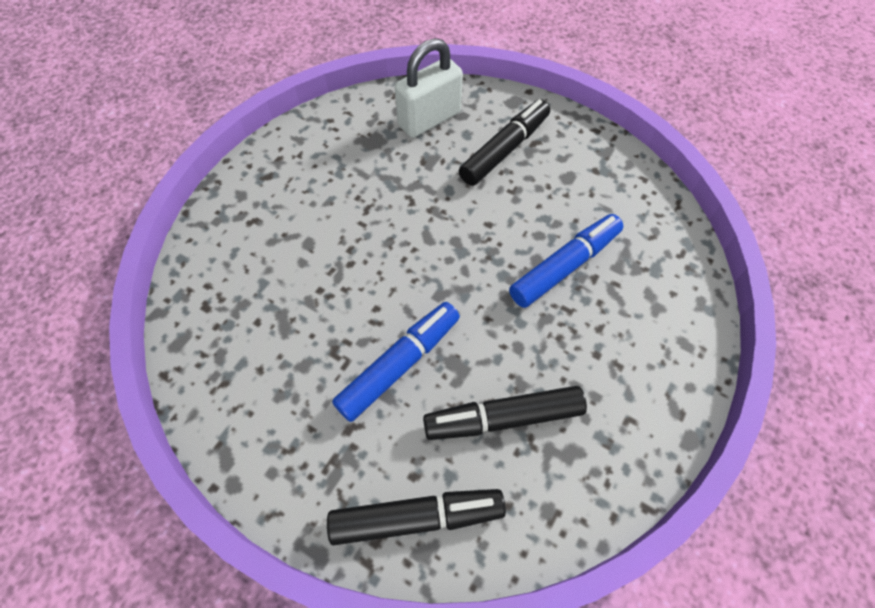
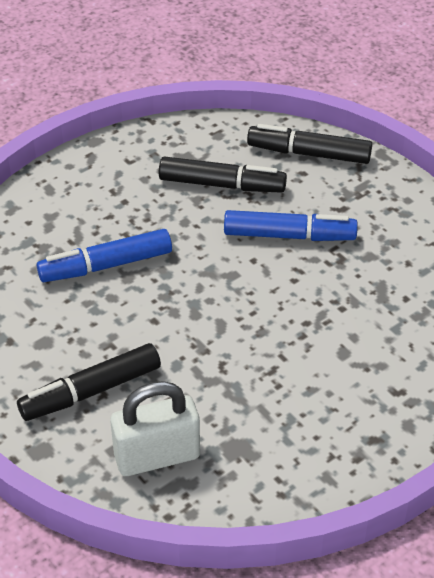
camera: 160 degrees left, 15 degrees down
(399, 365) = (289, 235): blue marker -> blue marker turned 150 degrees counterclockwise

